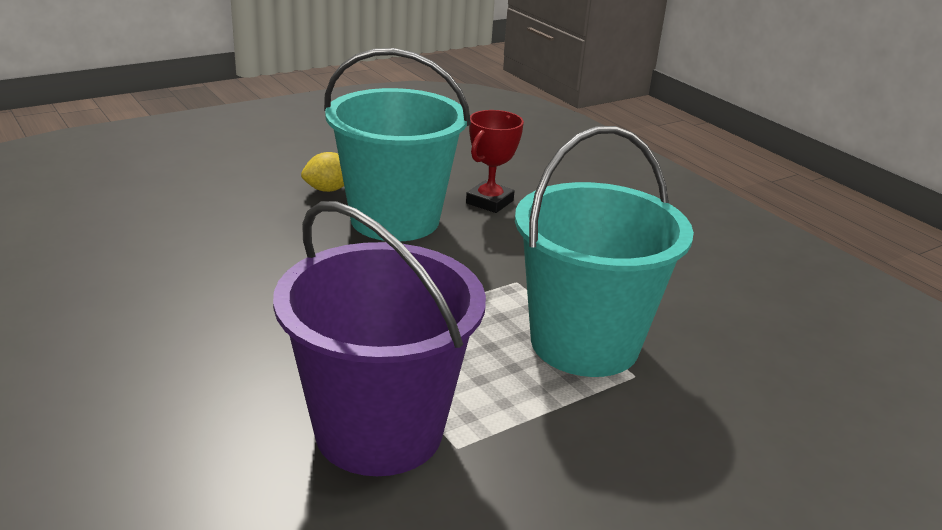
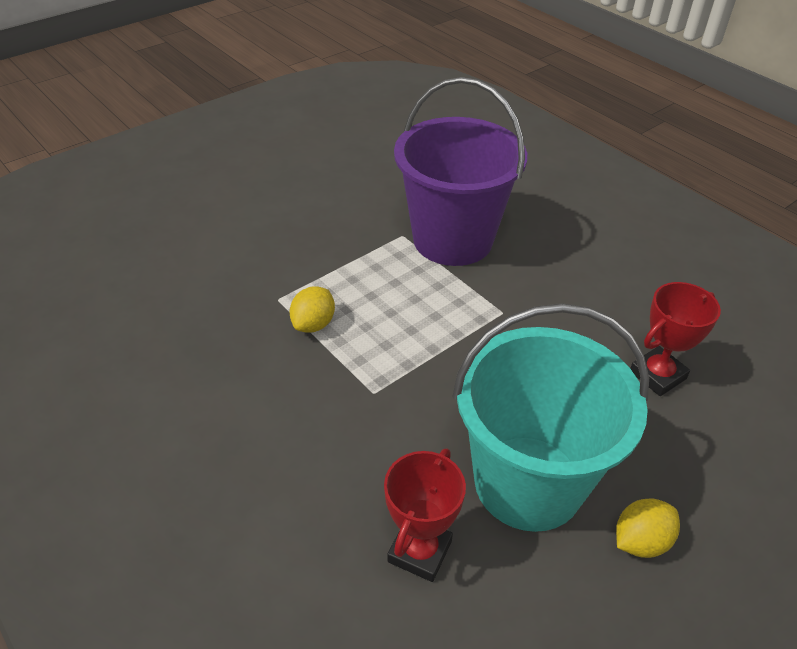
camera: 175 degrees right, 15 degrees up
(223, 263) = (657, 375): none -> red trophy
(584, 343) = (313, 324): turquoise bucket -> yellow lemon

